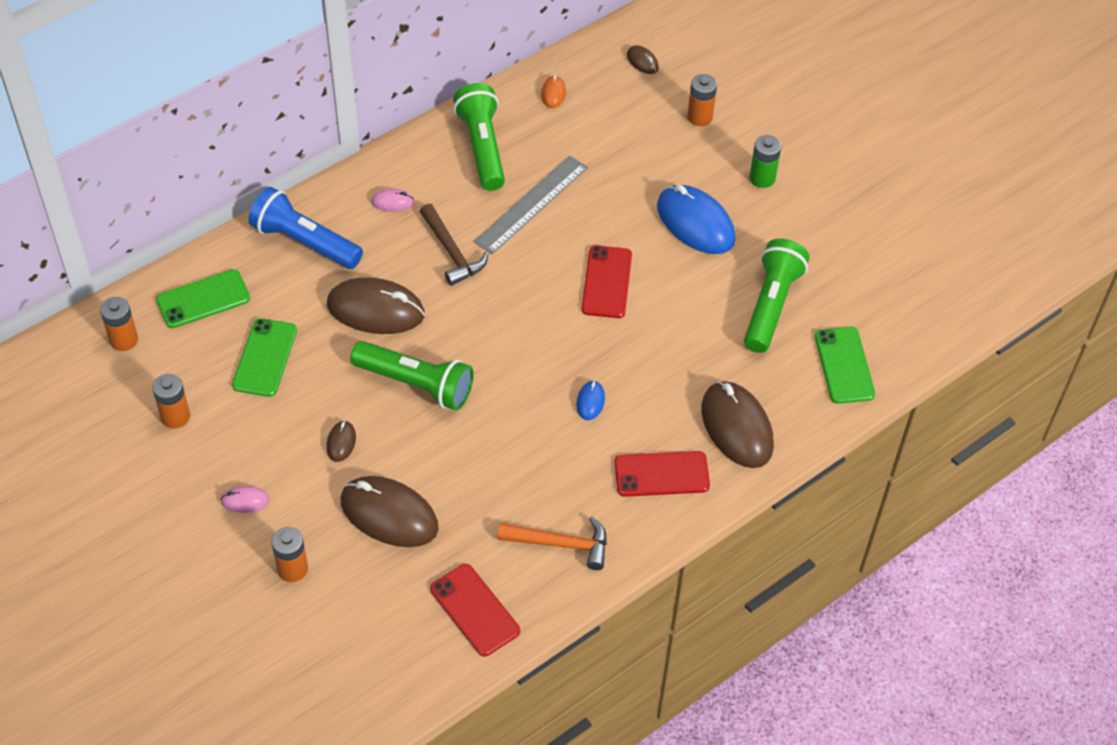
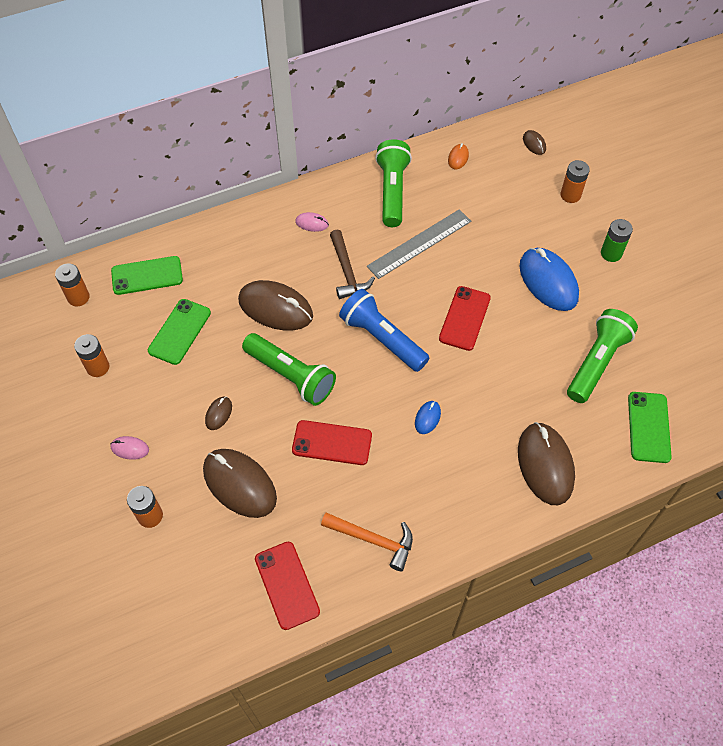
camera: 15 degrees right, 5 degrees up
(305, 242) = (236, 243): blue flashlight -> blue flashlight (382, 339)
(661, 474) = (472, 494): red phone -> red phone (332, 443)

